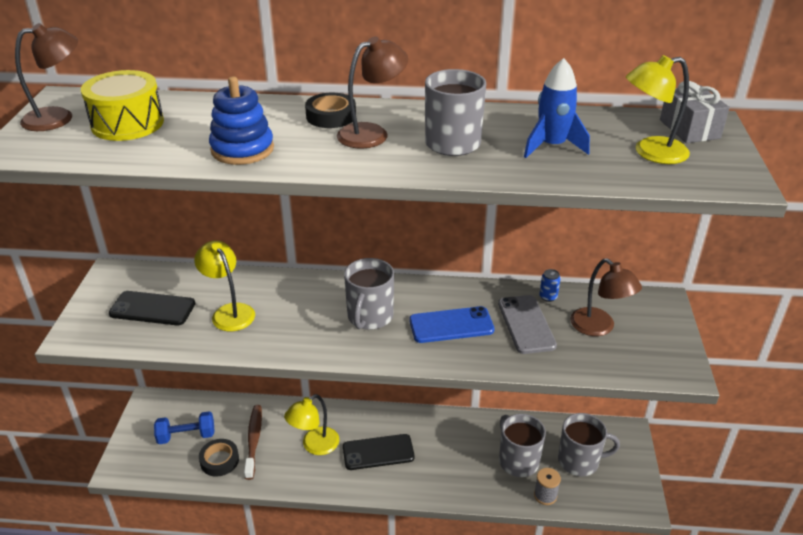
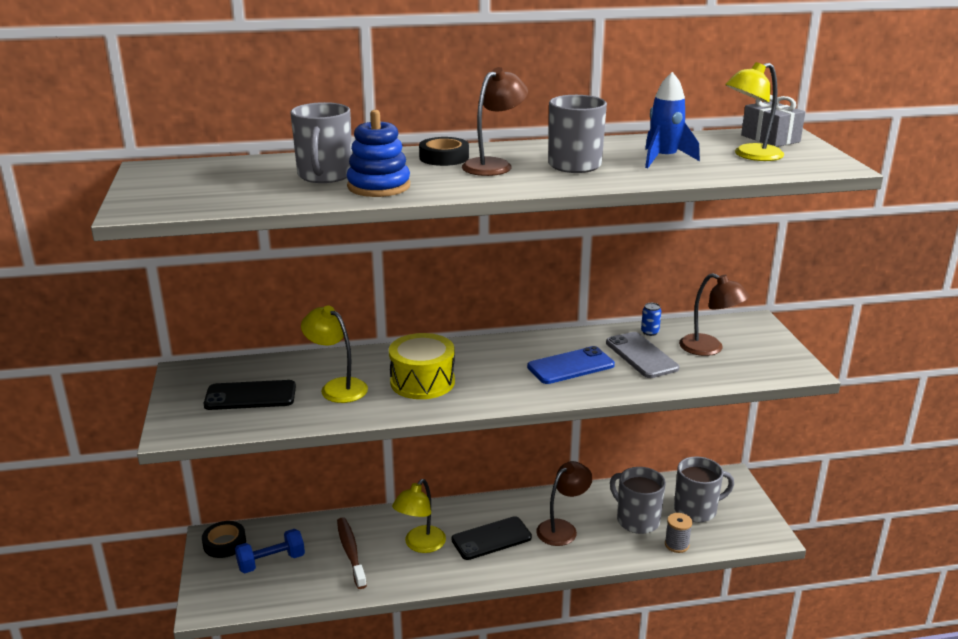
camera: 15 degrees left, 10 degrees down
(58, 117) = (162, 182): brown lamp -> brown lamp (562, 528)
(127, 123) = (242, 180): yellow drum -> yellow drum (422, 382)
(219, 460) = (320, 577): black tape -> black tape (224, 543)
(369, 317) = (486, 371): grey mug -> grey mug (325, 175)

